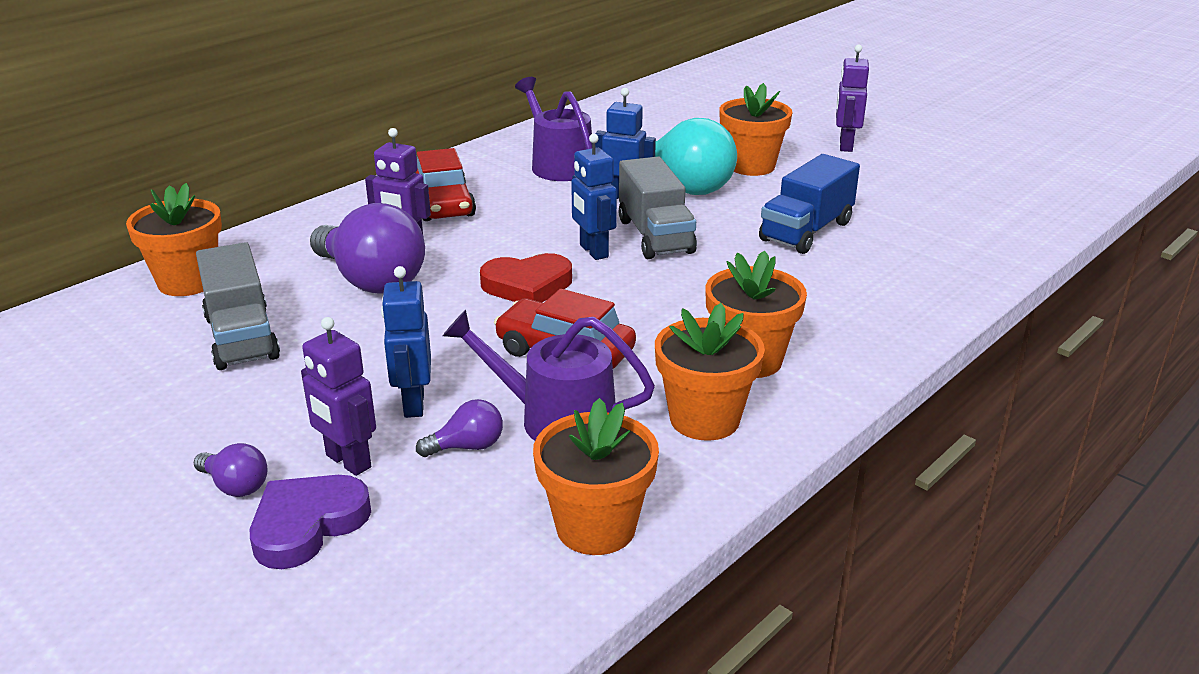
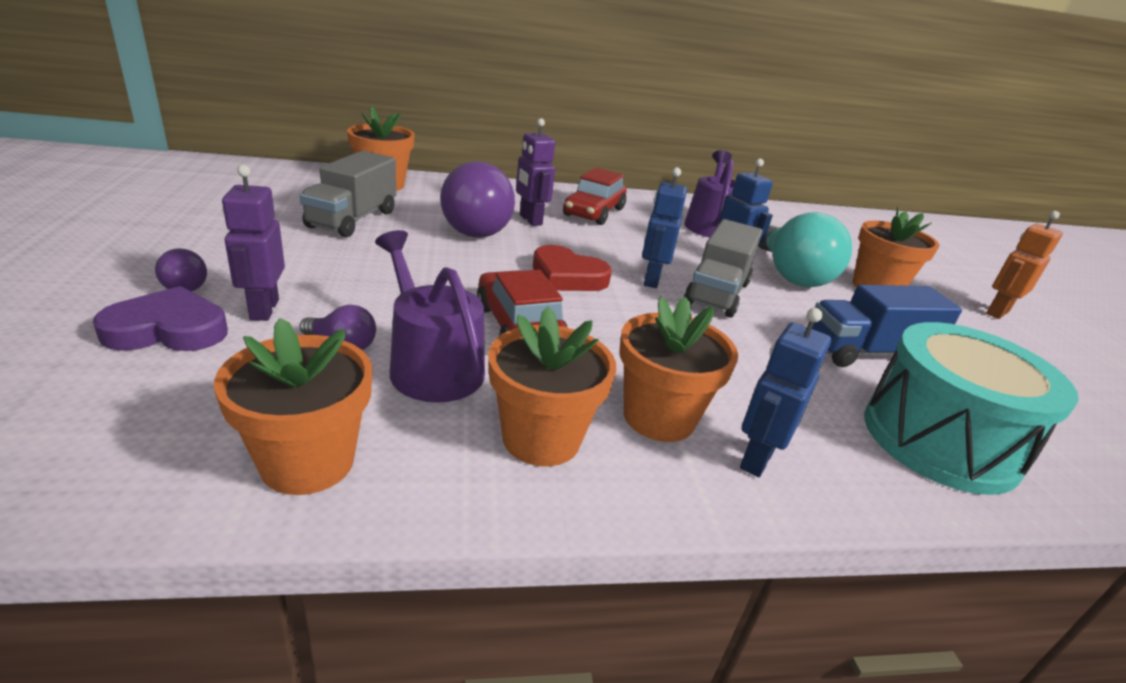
camera: 35 degrees right, 0 degrees up
(413, 404) = (365, 301): blue robot -> blue robot (756, 459)
(845, 145) = (996, 312): purple robot -> orange robot
(909, 275) = (939, 440): none -> turquoise drum

